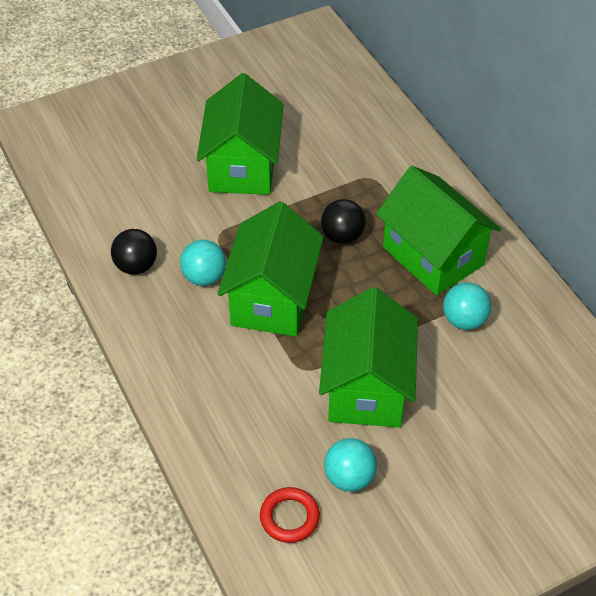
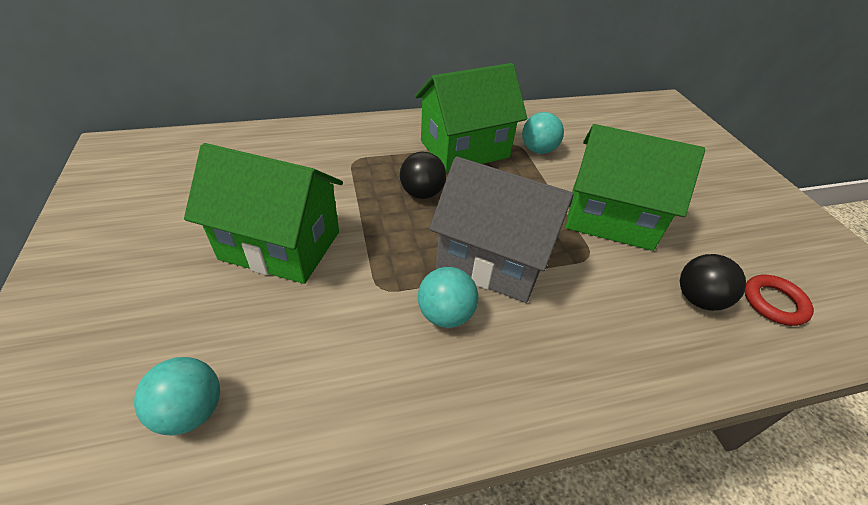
camera: 80 degrees left, 5 degrees down
(136, 266) = (403, 390): black ball -> black ball (698, 299)
(272, 299) = (492, 260): green house -> grey house
(349, 478) = (714, 250): turquoise ball -> turquoise ball (191, 411)

